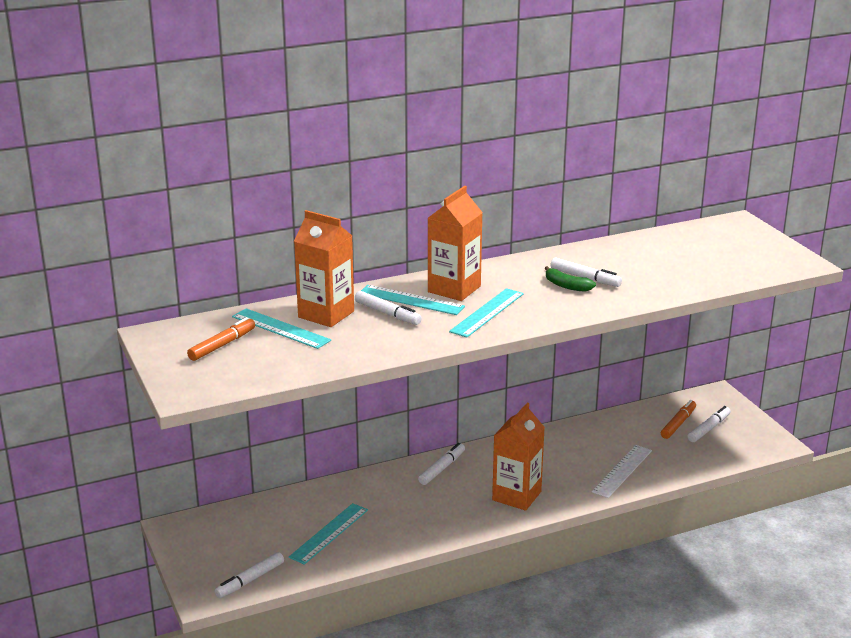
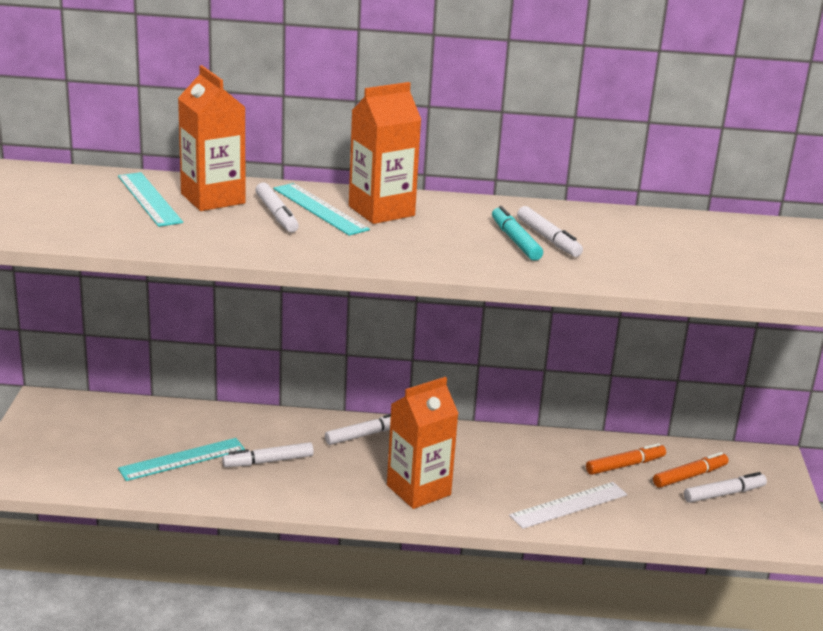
camera: 25 degrees right, 0 degrees up
(222, 345) = (72, 198): orange marker -> orange marker (625, 465)
(250, 580) = (58, 477): white marker -> white marker (268, 461)
(487, 312) = (386, 242): turquoise ruler -> none
(566, 286) = (515, 241): green banana -> turquoise marker

